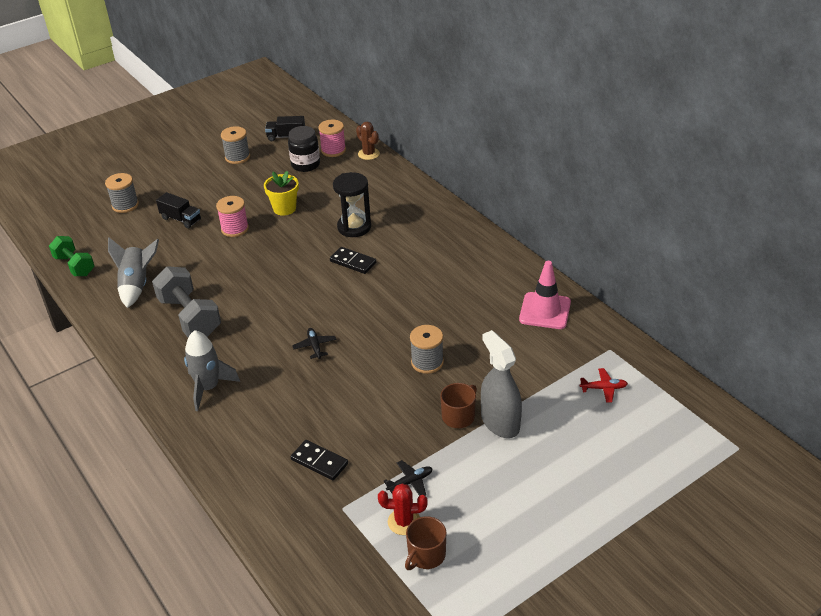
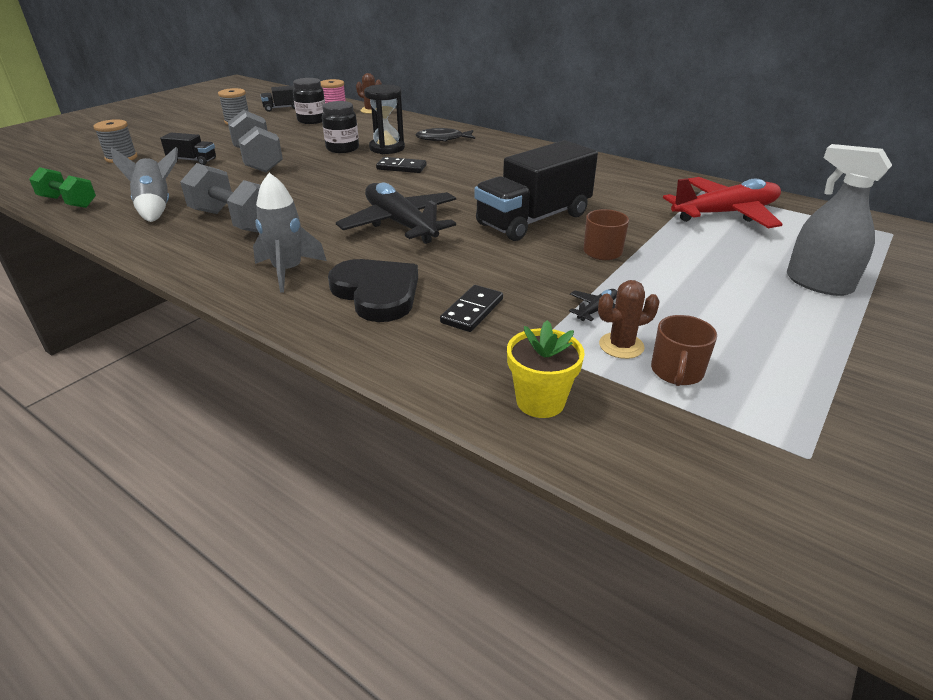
camera: 20 degrees left, 5 degrees down
(235, 229) = (258, 160): pink spool -> grey dumbbell
(261, 427) = (377, 293): none -> black heart
(284, 208) = (306, 144): yellow flower pot -> yellow flower pot (540, 401)
(314, 221) = (342, 148): none -> black jar
(315, 346) = (400, 224): black plane -> black plane, size x2.48
(319, 462) = (472, 311): black domino -> black domino turned 75 degrees counterclockwise
(404, 522) = (621, 346): red cactus -> brown cactus
(413, 219) = (442, 139): none -> black fish
(427, 362) = (534, 219): grey spool -> black truck
(500, 422) = (650, 249): grey spray bottle -> grey spray bottle (818, 283)
(545, 311) = (618, 175): pink traffic cone -> none
(603, 388) = (725, 213): red plane -> red plane, size x2.48

